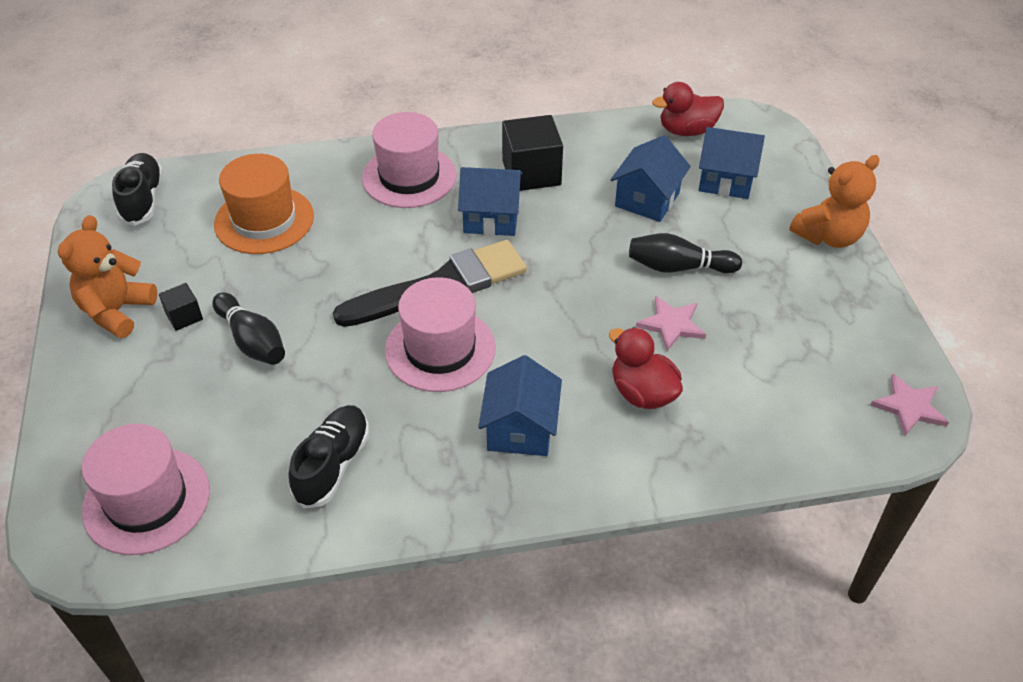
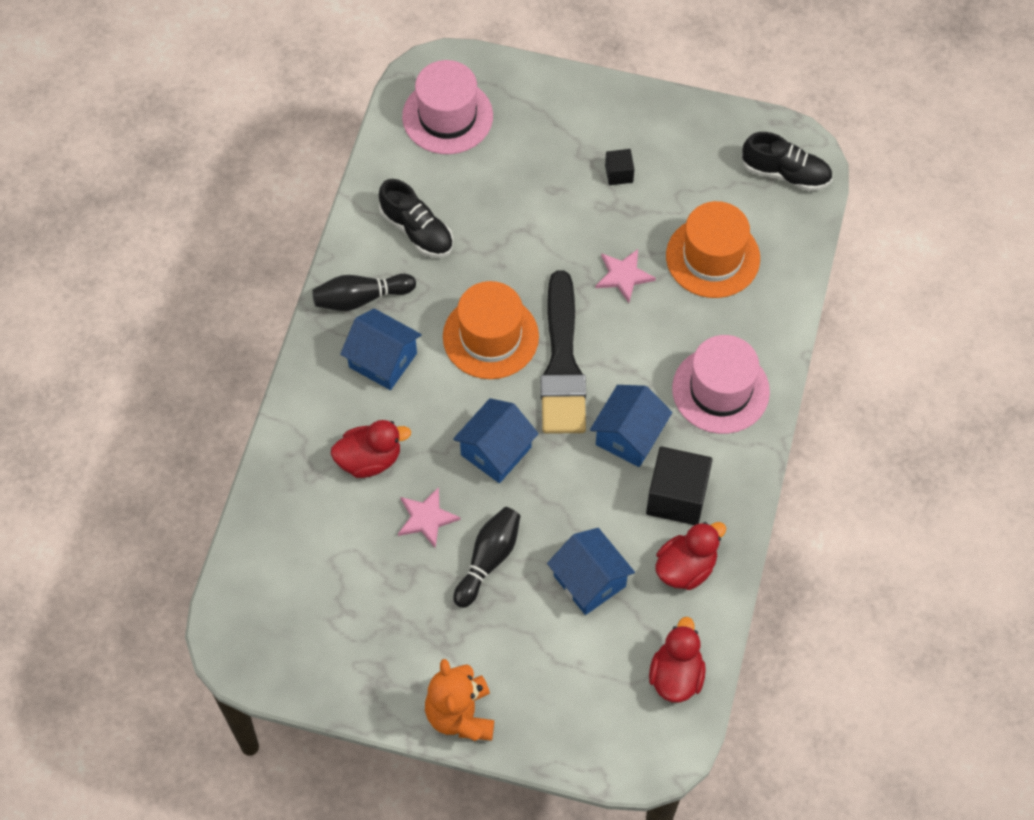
camera: 115 degrees right, 15 degrees up
(117, 311) = (647, 131): orange teddy bear -> none
(252, 341) = (567, 212): black bowling pin -> black bowling pin (361, 298)
(440, 349) = (490, 336): pink hat -> orange hat
(592, 150) = (686, 568): none -> red duck
(725, 180) = (583, 669): blue house -> blue house (496, 451)
(909, 407) = (248, 649): pink star -> pink star (623, 276)

